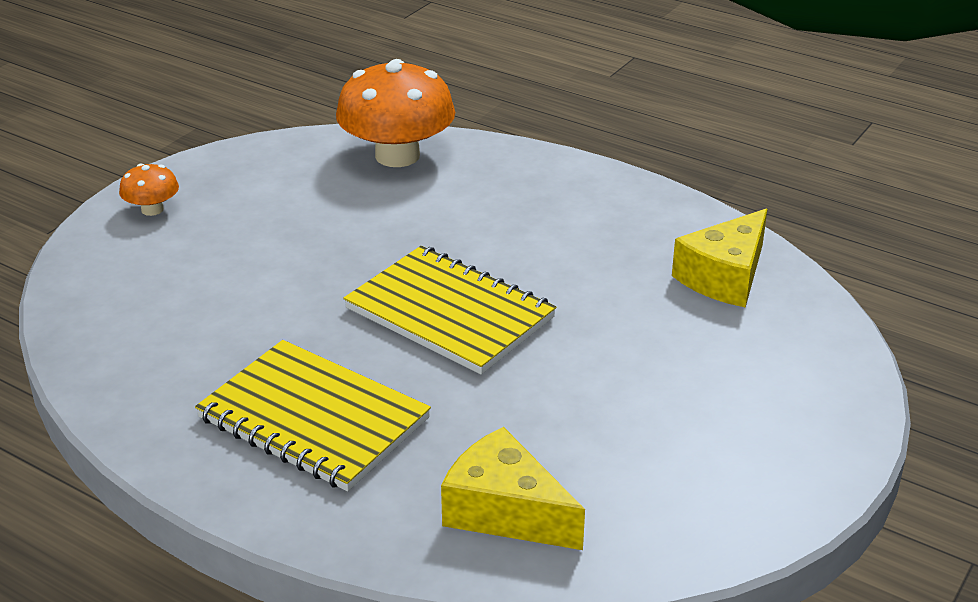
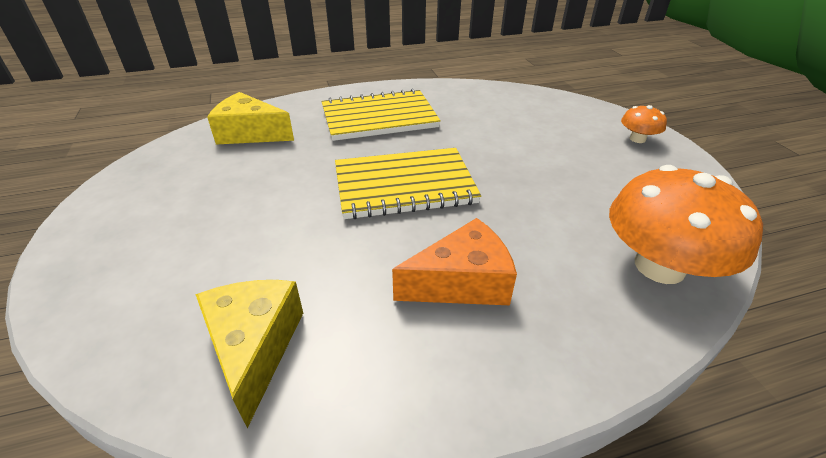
camera: 130 degrees right, 5 degrees up
(505, 511) = (250, 133): yellow cheese -> yellow cheese turned 150 degrees counterclockwise
(538, 225) = (462, 282): none -> orange cheese

